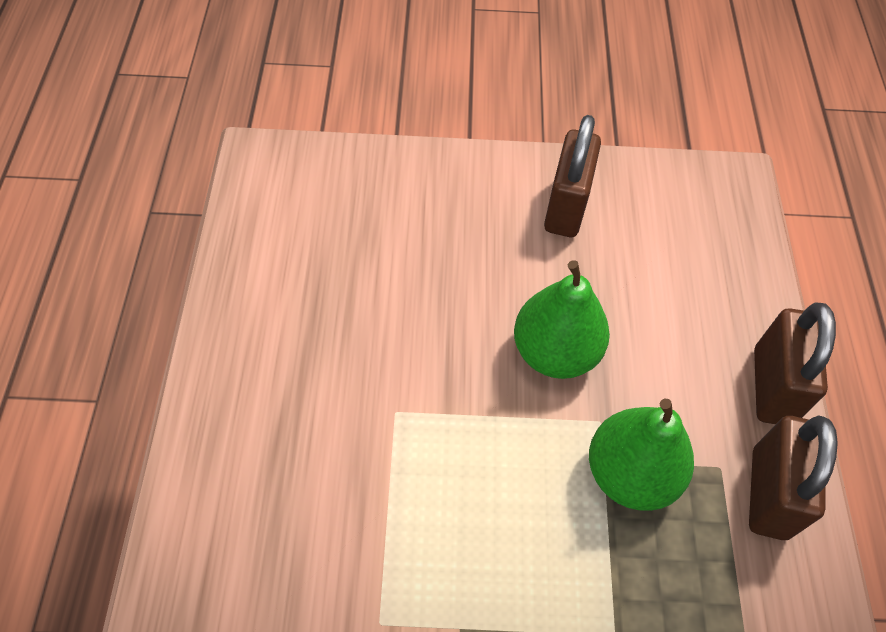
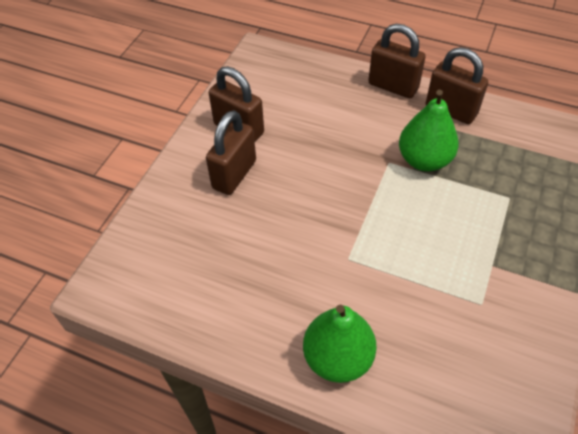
camera: 65 degrees left, 5 degrees down
(482, 229) = (234, 174): none -> brown padlock
(555, 352) = (337, 167): green pear -> green pear (337, 358)

